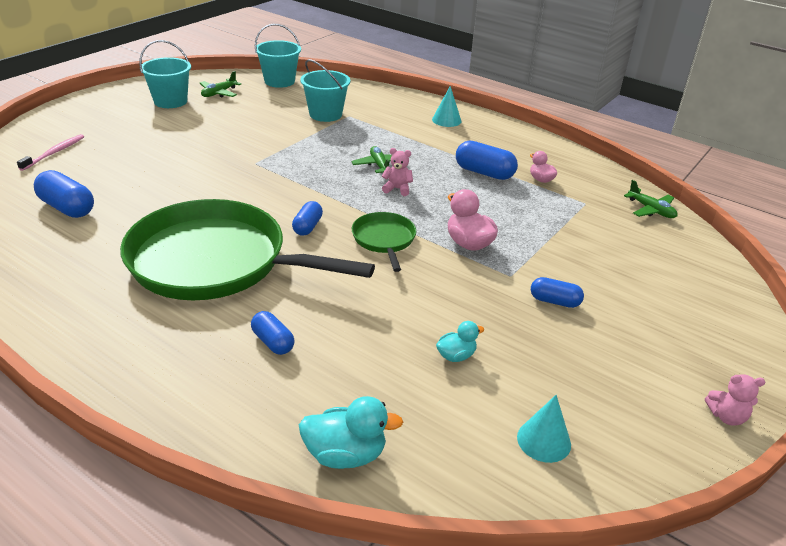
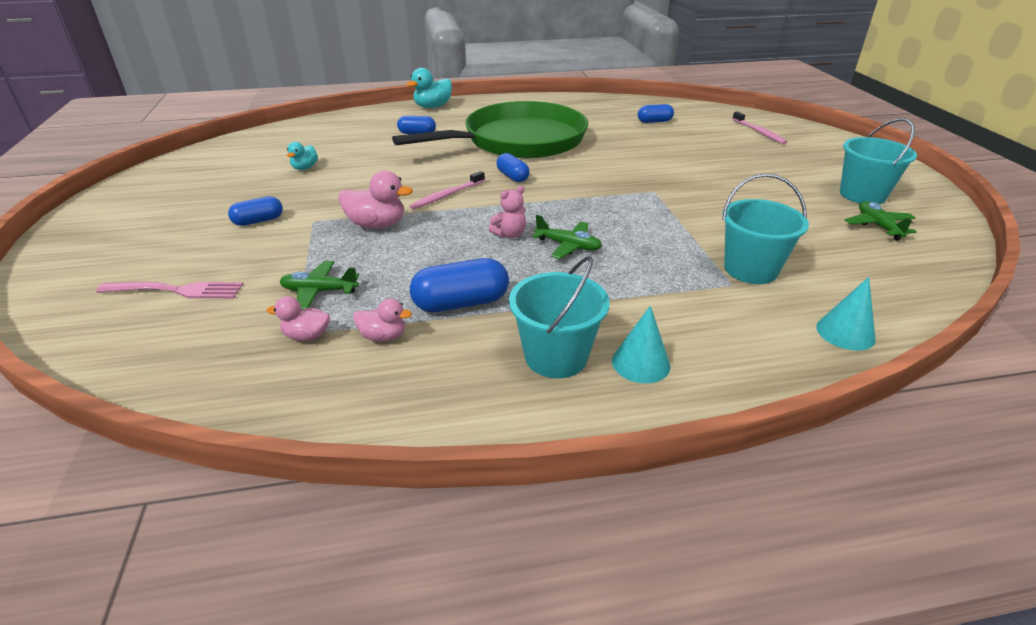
camera: 135 degrees right, 0 degrees up
(67, 208) = (654, 121): blue capsule -> blue capsule, size x0.63
(279, 81) = (913, 281): turquoise bucket -> turquoise bucket (556, 357)
(345, 454) = (320, 125): turquoise duck -> turquoise duck (432, 107)
(384, 239) = (446, 195): green pan -> pink toothbrush
(544, 440) = (217, 162): turquoise cone -> turquoise cone (845, 332)
(580, 199) = (306, 336): none -> pink duck
(647, 267) = (175, 290): none -> pink fork
(651, 210) = (190, 377): green plane -> green plane (319, 291)
(726, 416) = (83, 215): pink teddy bear -> none

